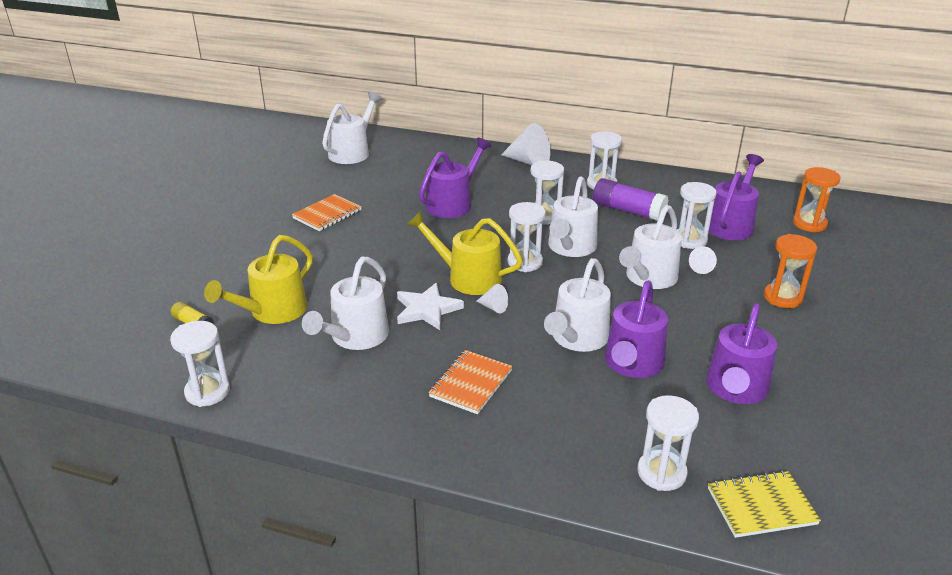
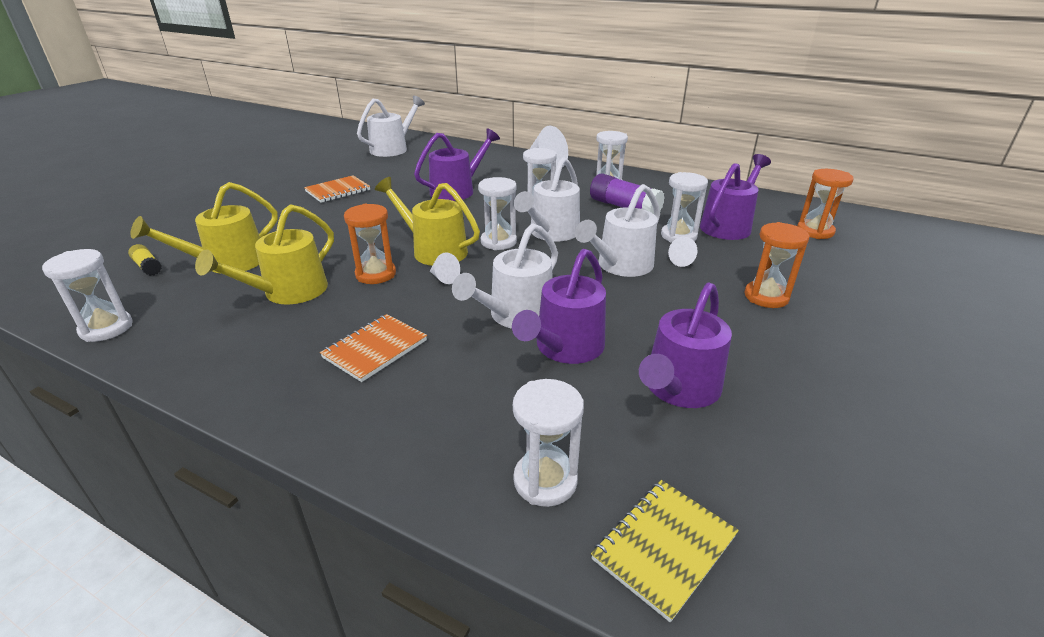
camera: 10 degrees right, 0 degrees up
(355, 337) = (289, 292): white watering can -> yellow watering can
(427, 309) = (376, 274): white star -> orange hourglass
(761, 506) = (664, 547): yellow notebook -> yellow notebook turned 45 degrees counterclockwise

